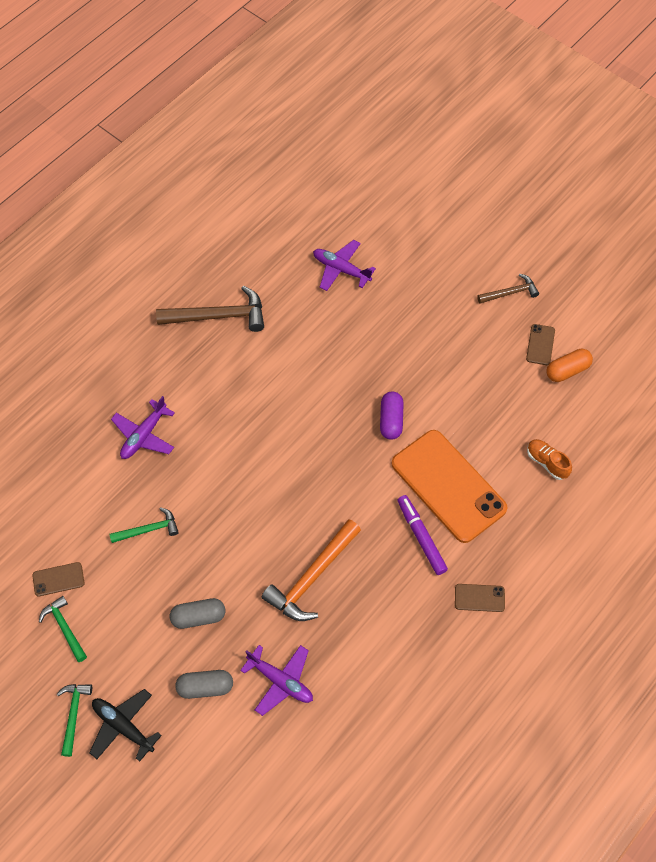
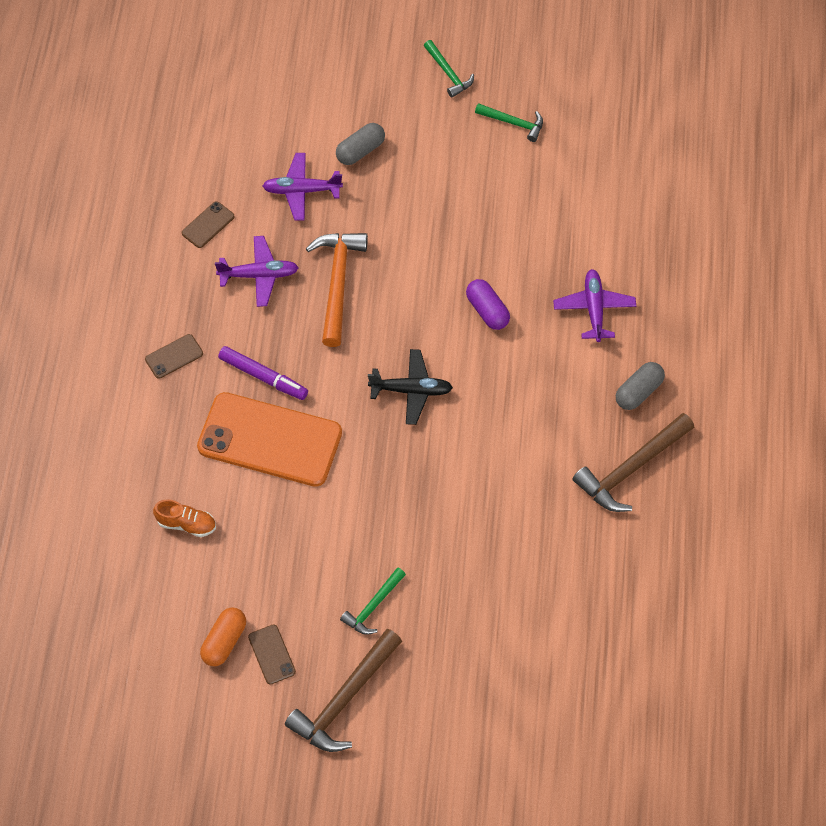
camera: 145 degrees right, 0 degrees up
(58, 579) = (553, 152): brown phone -> brown phone (208, 225)
(123, 726) = (402, 88): black plane -> black plane (411, 390)
(148, 529) = (514, 234): green hammer -> green hammer (373, 606)
(198, 617) = (410, 195): grey capsule -> grey capsule (638, 392)
(341, 269) = (550, 606): purple plane -> purple plane (259, 275)
(391, 420) = (371, 470): purple capsule -> purple capsule (487, 311)
(510, 293) = (345, 699): brown hammer -> brown hammer, size x1.75

